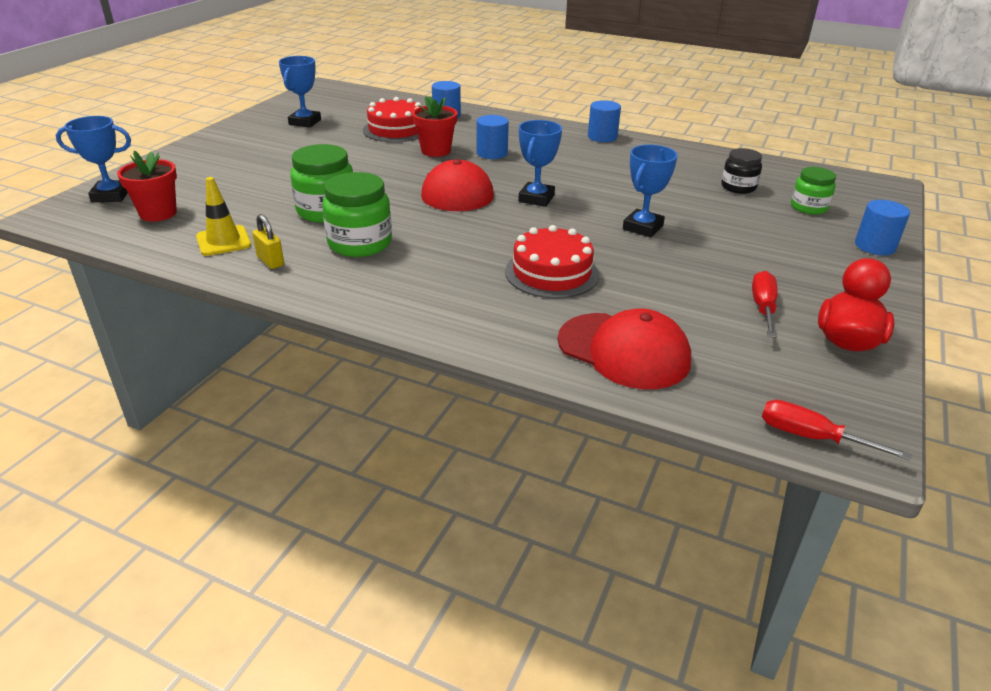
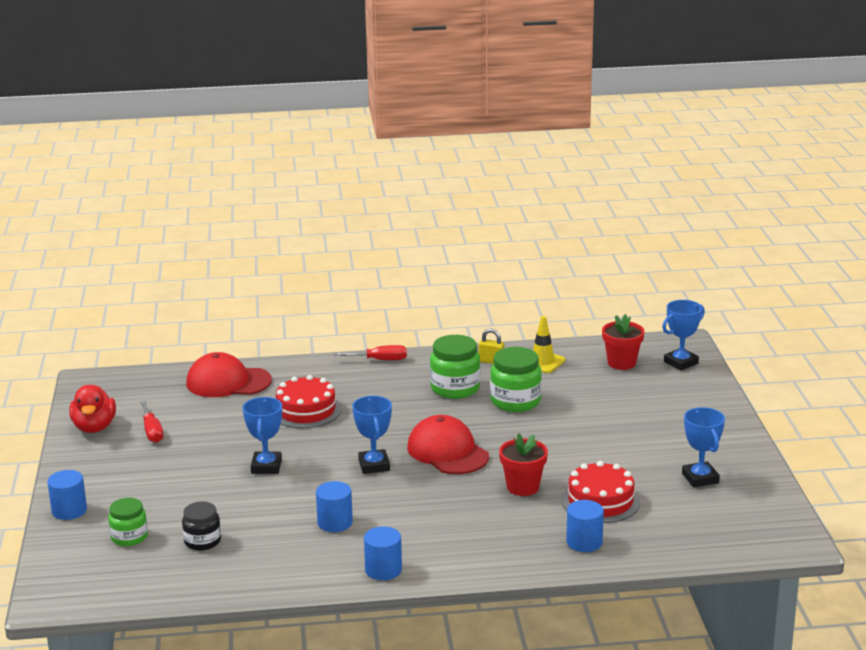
camera: 150 degrees right, 10 degrees down
(492, 153) = (468, 503): blue cylinder -> blue cylinder (335, 522)
(811, 437) = (113, 375): red screwdriver -> red screwdriver (380, 360)

